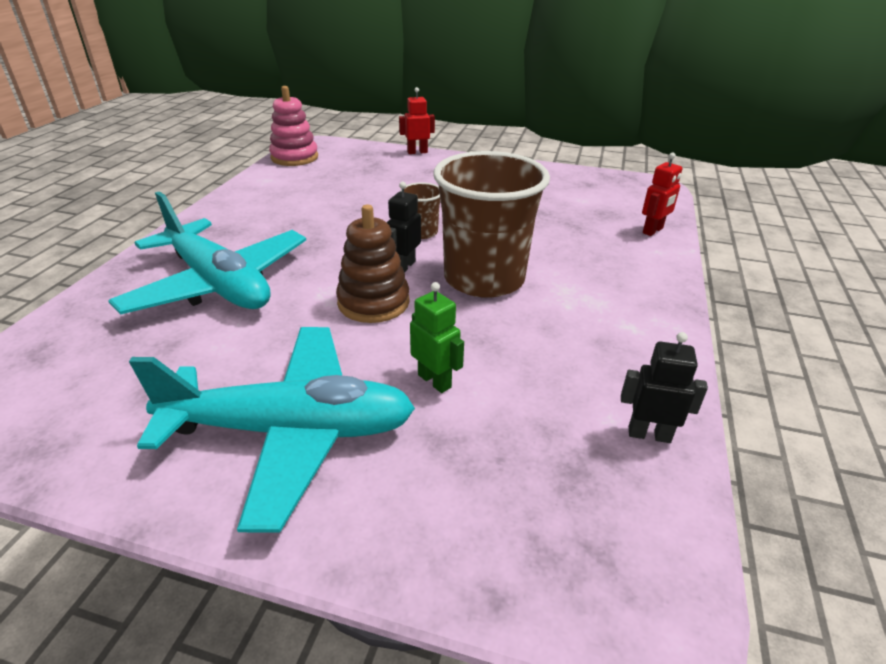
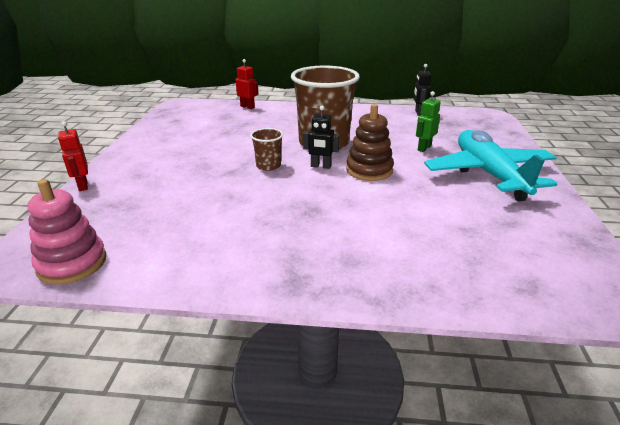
camera: 100 degrees left, 5 degrees down
(218, 284) = (385, 232): turquoise plane -> none

